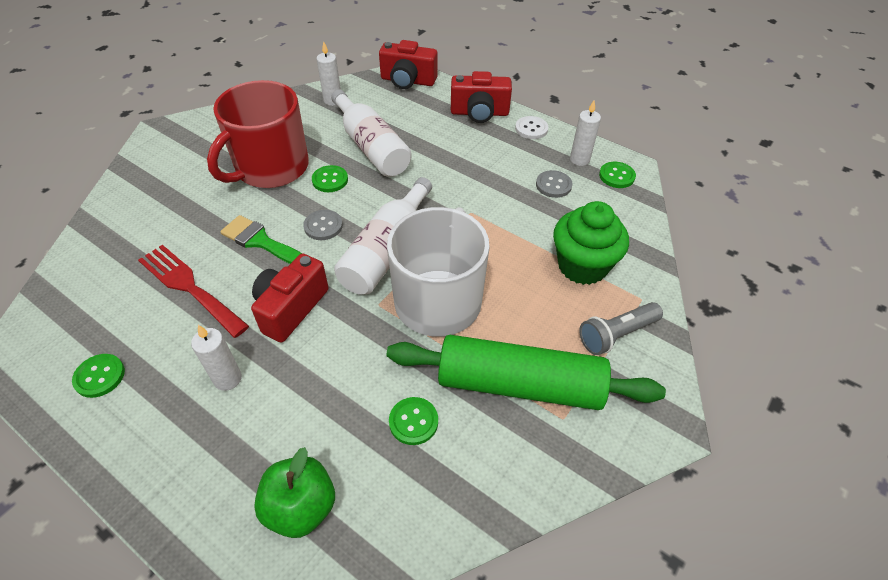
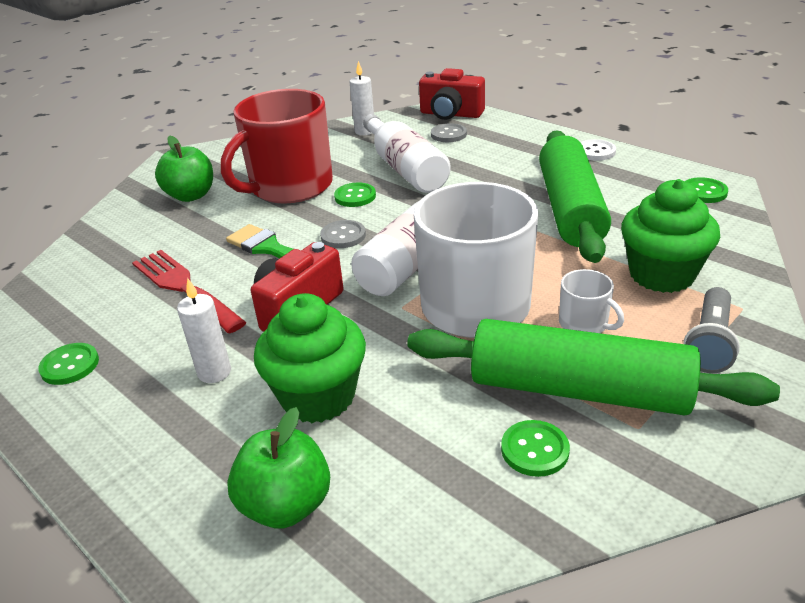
camera: 10 degrees right, 15 degrees down
(181, 178) = (191, 196): none -> green apple
(317, 400) = (318, 396): none -> green cupcake
(413, 421) = (438, 423): green button -> green button (534, 450)
(479, 113) = (533, 139): red camera -> none
(511, 195) = (570, 209): none -> green rolling pin
(523, 318) = (584, 324): none -> white mug
(553, 185) = (623, 200): grey button -> grey button (448, 134)
(579, 159) = (655, 178): white candle -> none
(616, 335) = (709, 343): grey flashlight -> grey flashlight turned 45 degrees counterclockwise

